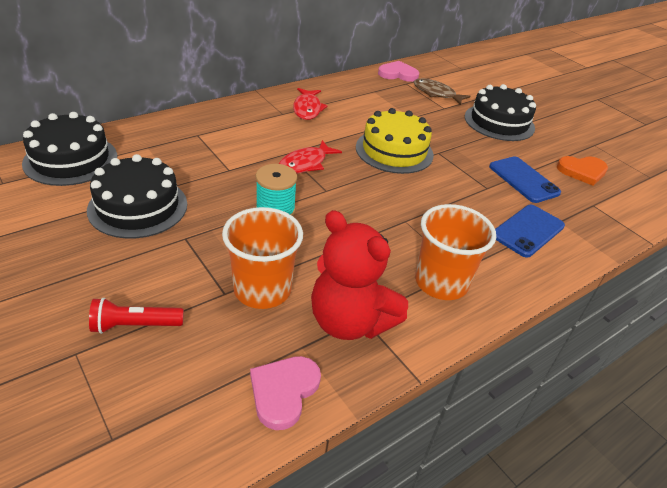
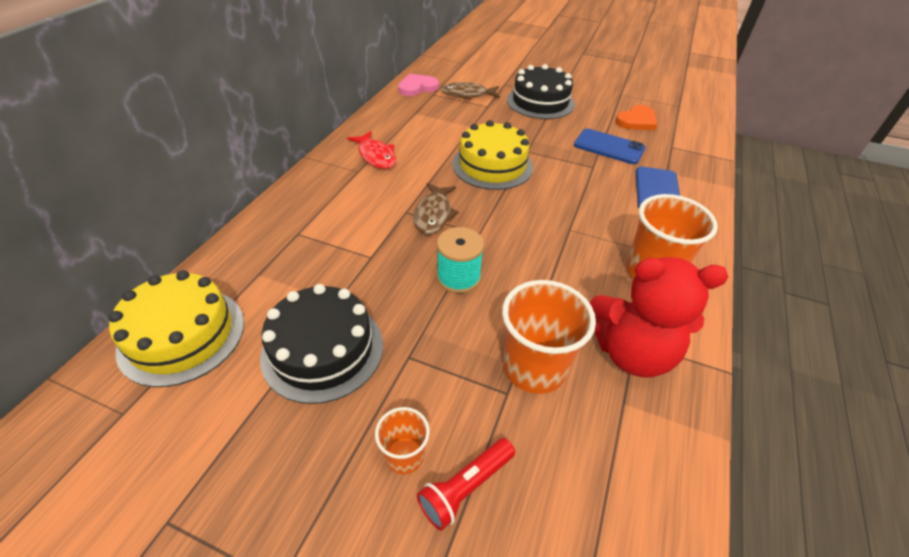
camera: 30 degrees left, 5 degrees up
(71, 159) = (182, 335): black cake -> yellow cake
(120, 287) = (404, 455): none -> orange cup
(284, 392) = (657, 458): pink heart -> none
(305, 164) = (434, 214): red fish -> brown fish

